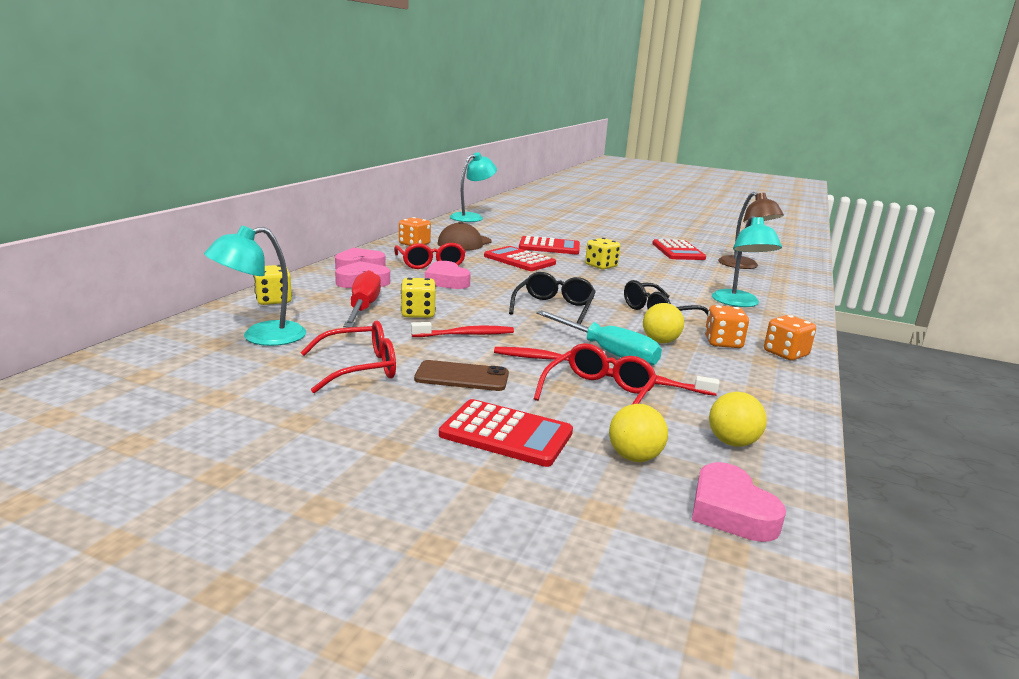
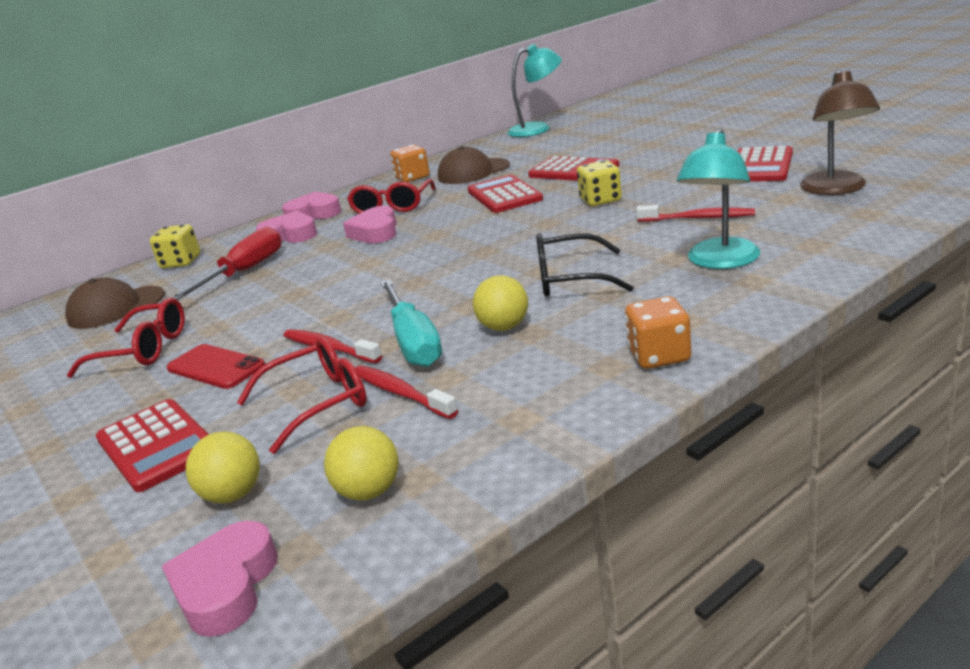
camera: 35 degrees right, 5 degrees up
(261, 337) = (116, 308): turquoise lamp -> brown cap
(418, 313) = (286, 279): yellow dice -> none
(462, 377) = (215, 367): brown phone -> red phone
(466, 335) = (294, 310): red toothbrush -> red toothbrush (698, 218)
(553, 308) = (443, 271): black glasses -> none
(723, 342) = (590, 332): orange dice -> none

